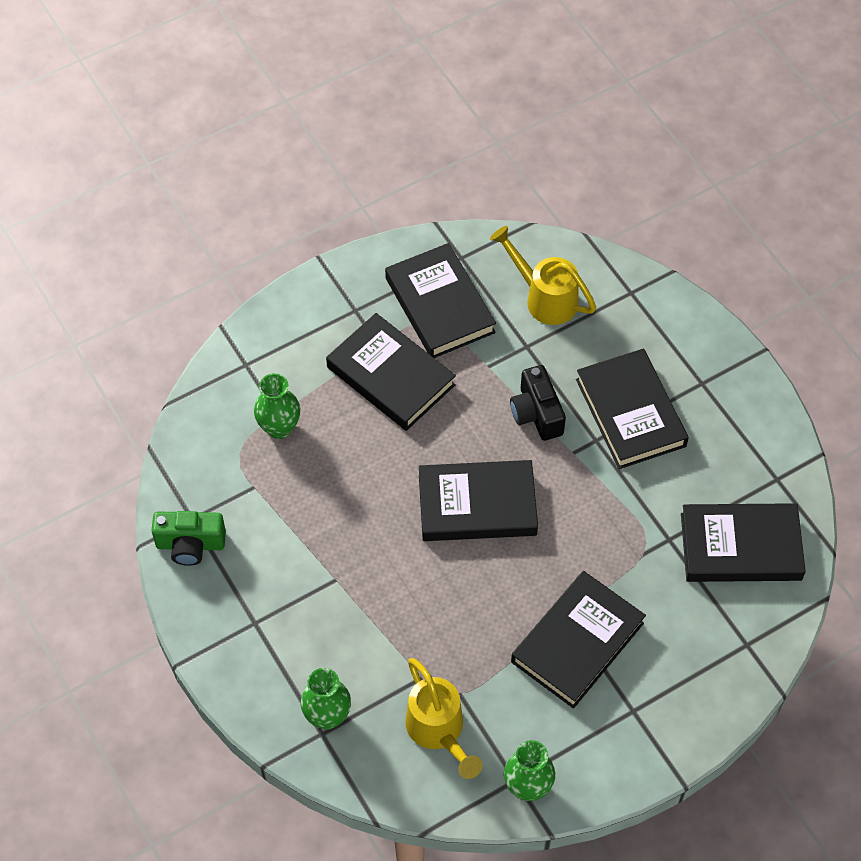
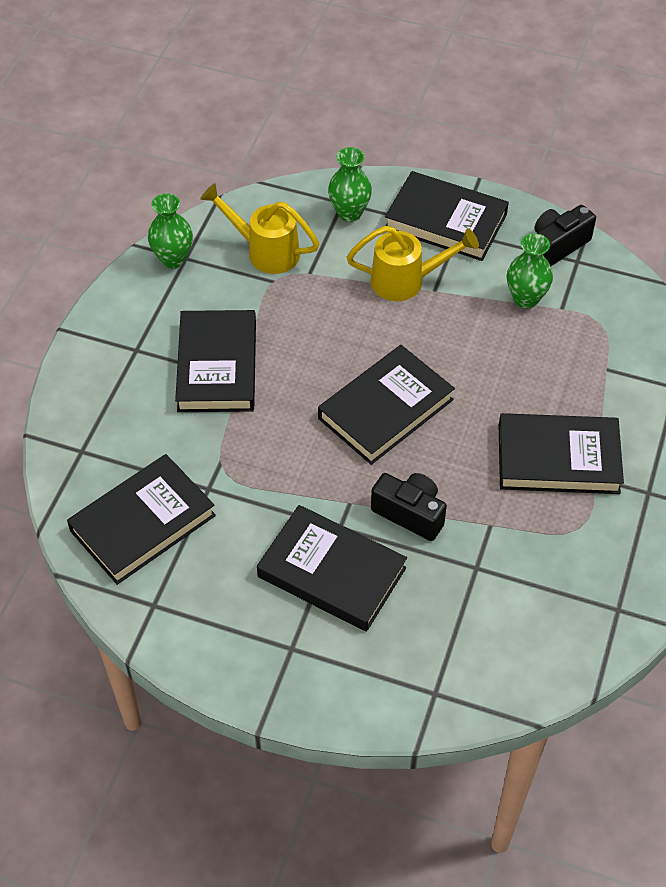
camera: 140 degrees right, 5 degrees down
(190, 544) = (558, 245): green camera -> black camera
(279, 428) = (594, 360): green vase -> green vase (525, 299)
(439, 305) = (587, 548): black book -> black book (446, 221)
(544, 297) = (507, 626): yellow watering can -> yellow watering can (407, 281)

